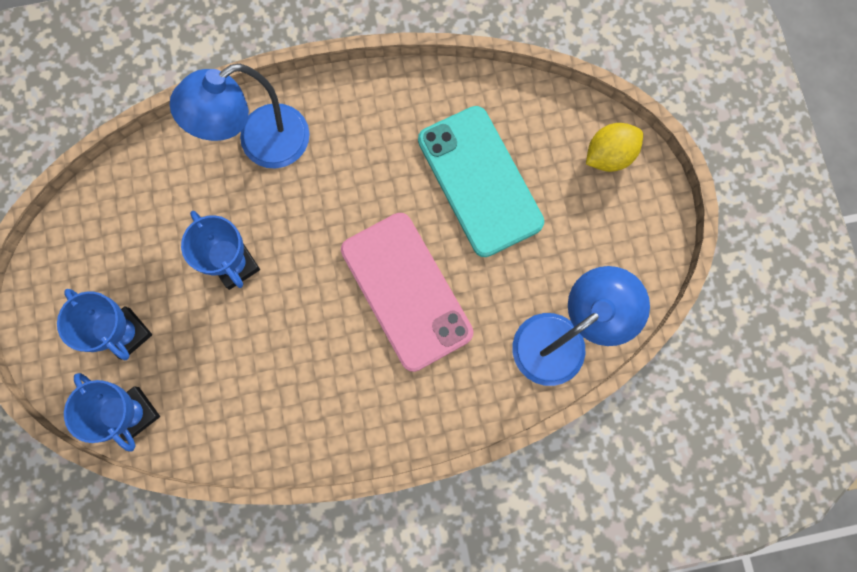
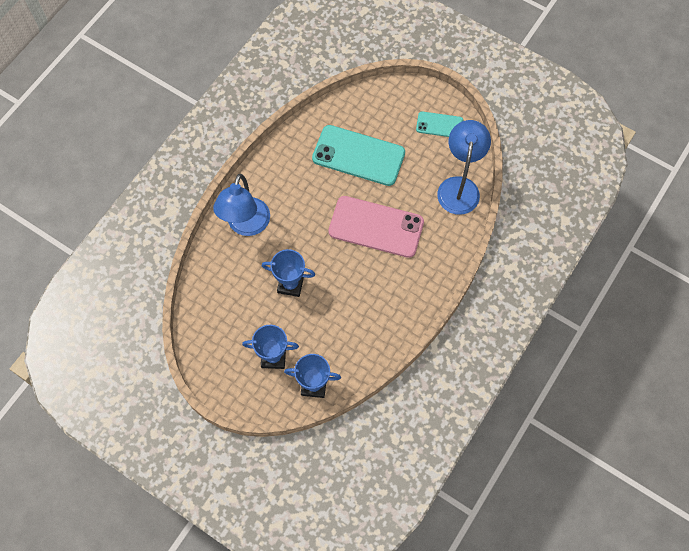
camera: 45 degrees left, 10 degrees down
(609, 155) = (400, 98): yellow lemon -> none
(622, 235) = (439, 125): none -> turquoise phone

